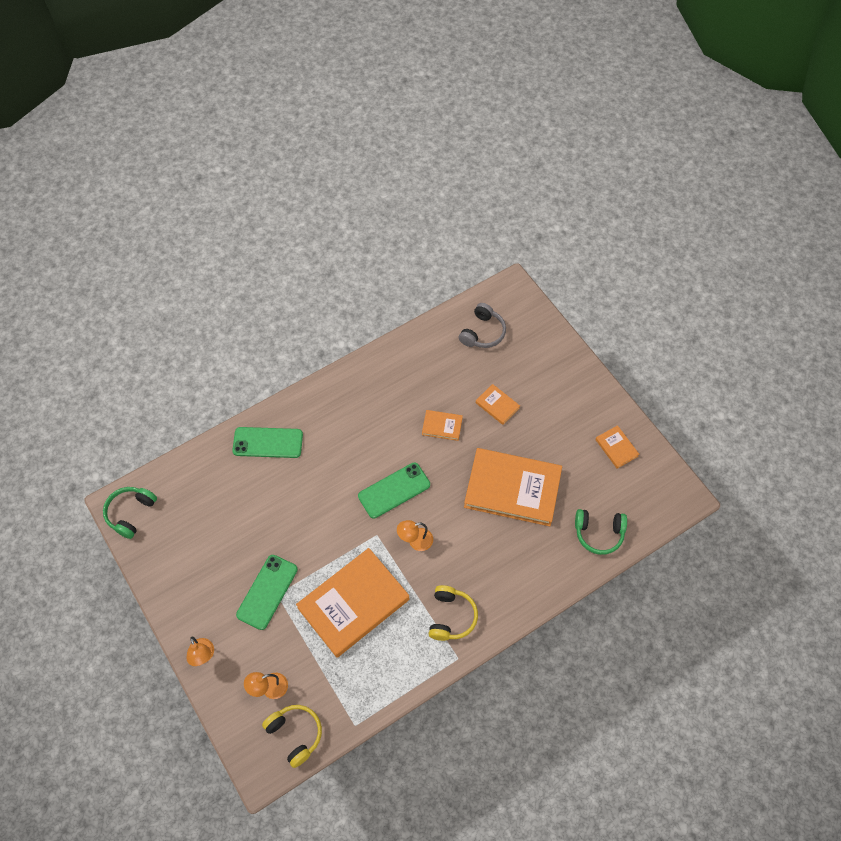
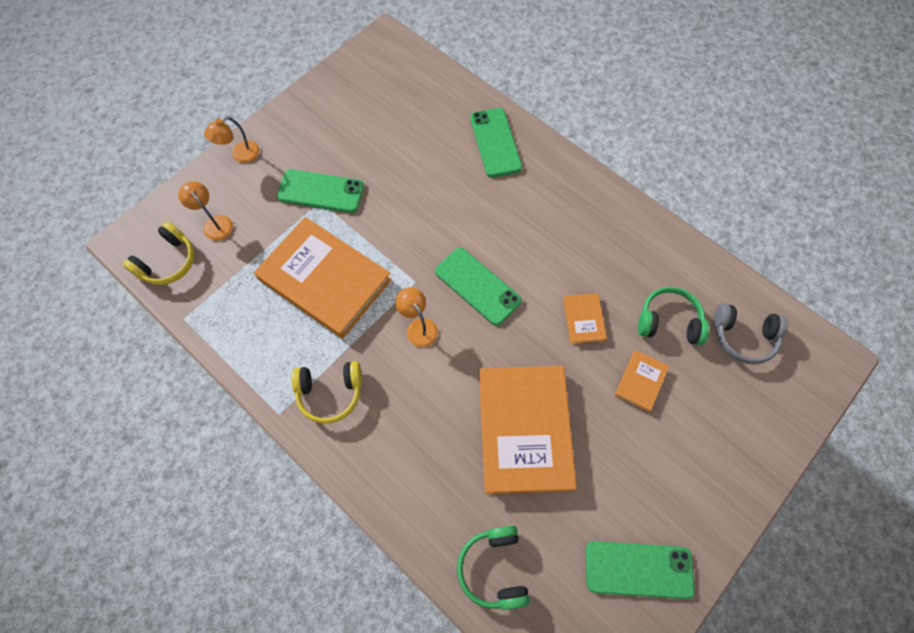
camera: 75 degrees right, 5 degrees up
(131, 513) = (378, 51): green headphones -> green headphones (668, 321)
(616, 448) = (638, 569): orange book -> green phone

